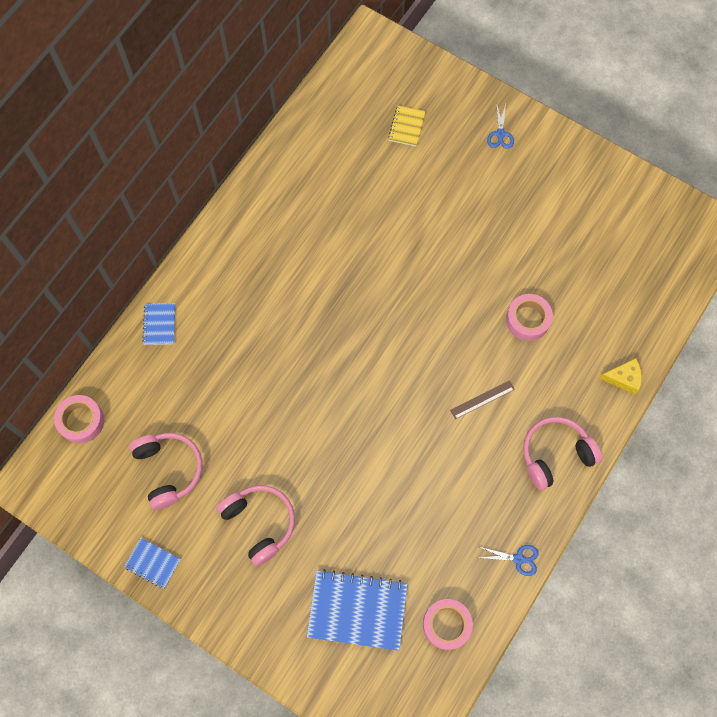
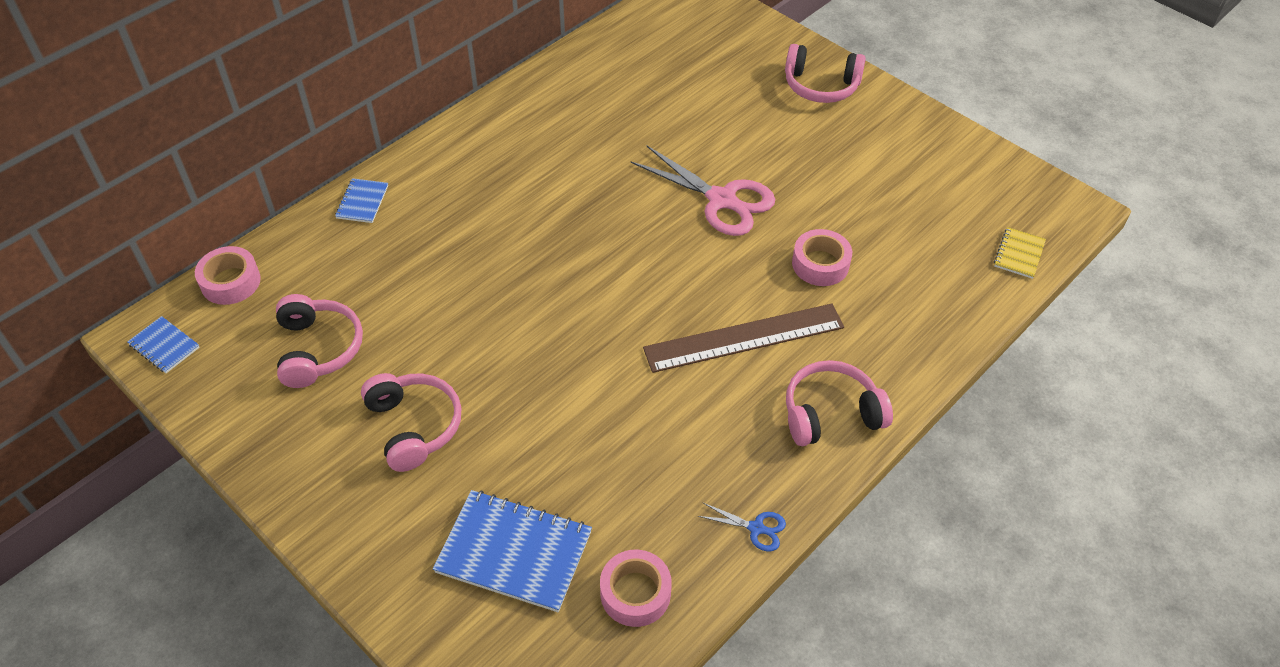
camera: 10 degrees right, 20 degrees down
(153, 563) = (258, 448): blue notebook -> blue notebook (164, 346)
(406, 126) = (711, 65): yellow notebook -> yellow notebook (1019, 254)
(441, 270) = (721, 200): none -> pink scissors
(482, 399) = (744, 337): brown ruler -> brown ruler, size x2.23
(500, 134) = (821, 86): blue scissors -> pink headphones
(623, 378) = (937, 344): yellow cheese -> none

